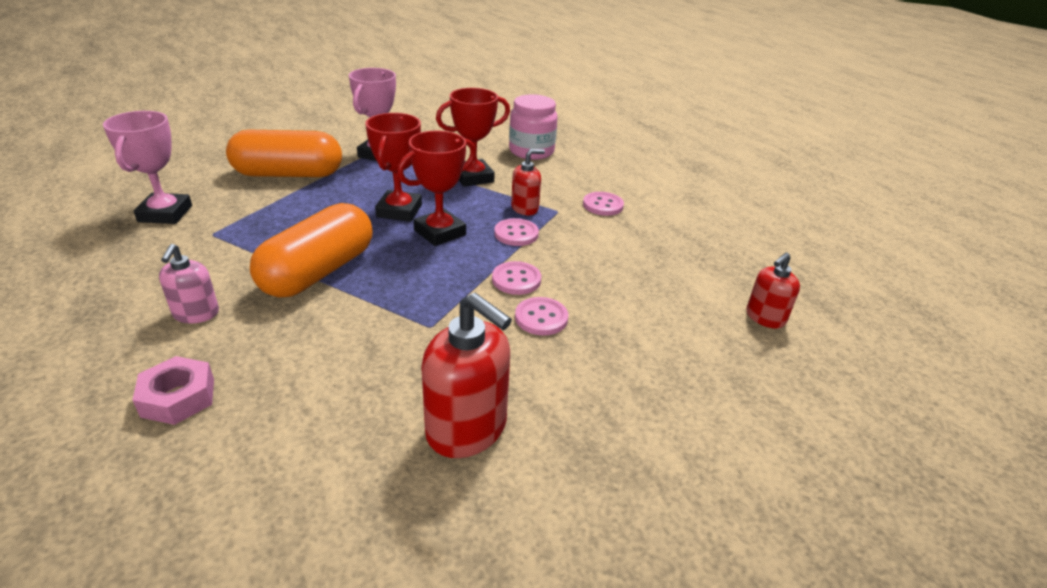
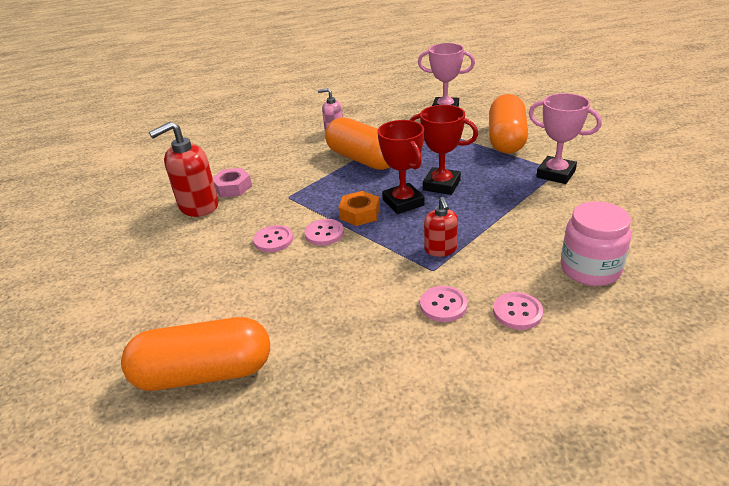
camera: 110 degrees right, 0 degrees up
(178, 397) = (272, 136): pink nut -> pink nut (232, 187)
(468, 259) = (360, 213): none -> orange nut
(473, 177) = (509, 223): red trophy -> none
(516, 234) = (393, 240): pink button -> pink button (517, 312)
(765, 318) = (204, 373): red soap dispenser -> orange capsule

